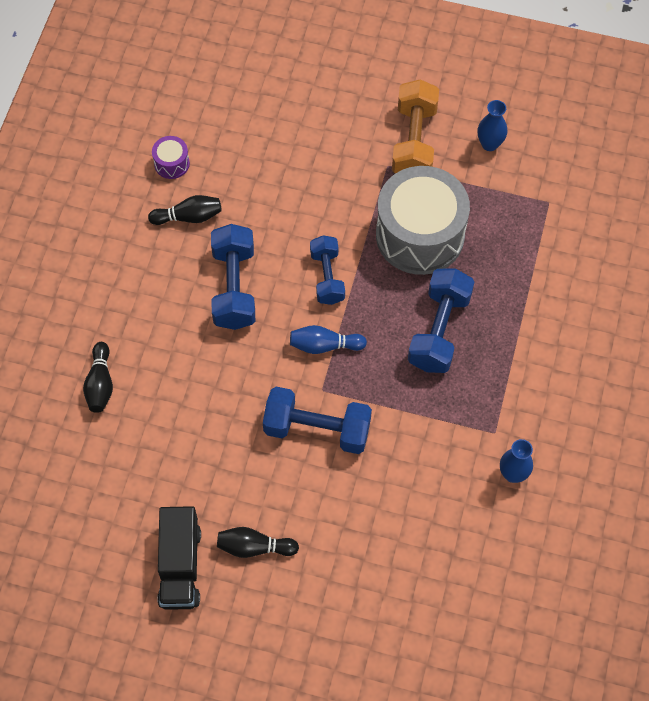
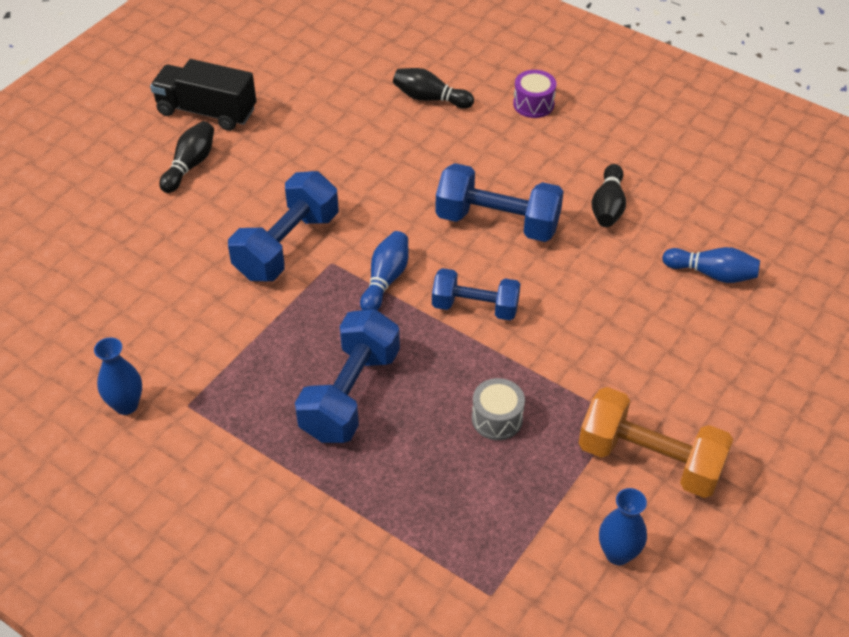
camera: 110 degrees right, 15 degrees down
(172, 163) = (689, 209): purple drum -> purple drum (533, 104)
(234, 137) = (712, 274): none -> blue bowling pin
(420, 235) = (497, 419): grey drum -> grey drum, size x0.41
(439, 330) = (350, 394): blue dumbbell -> blue dumbbell turned 75 degrees clockwise

